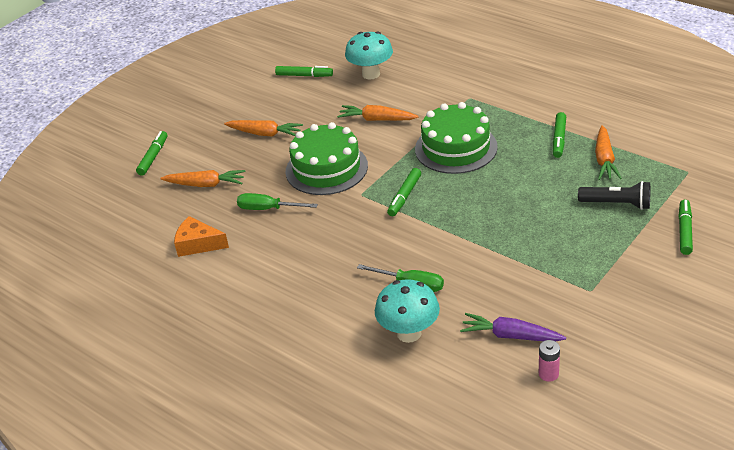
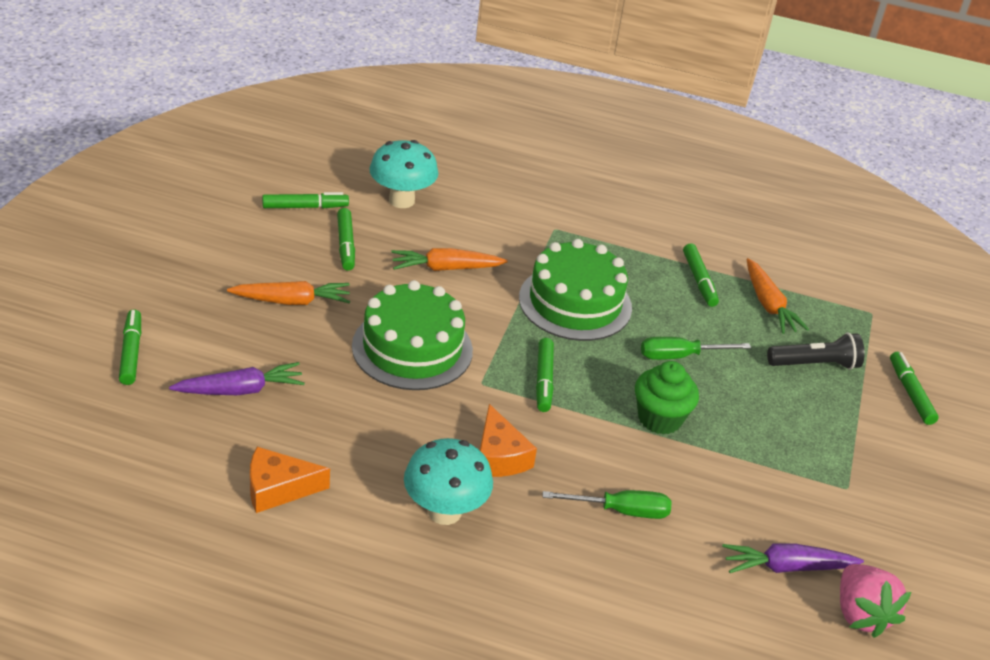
camera: 30 degrees left, 0 degrees up
(206, 184) = (240, 390): orange carrot -> purple carrot
(268, 209) = (358, 419): green screwdriver -> green screwdriver (680, 356)
(318, 101) = (345, 245): none -> green marker
(347, 241) = (499, 456): none -> orange cheese
(409, 333) = (656, 585): turquoise mushroom -> turquoise mushroom (444, 512)
(473, 229) = (659, 418): none -> green cupcake
(548, 374) = (861, 614): pink battery -> pink strawberry

